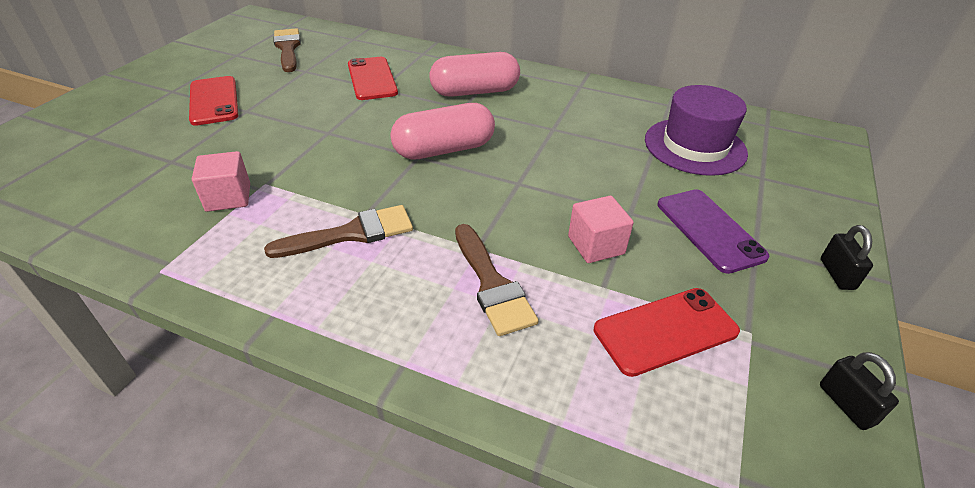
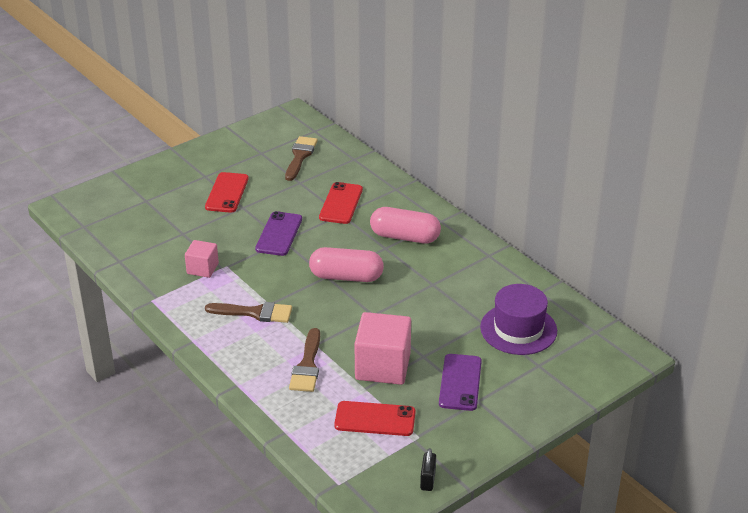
camera: 30 degrees right, 5 degrees down
(317, 127) = (279, 234): none -> purple phone
(596, 245) = (383, 366): pink cube -> pink cube, size x1.78
(837, 274) = (506, 431): black padlock -> none

